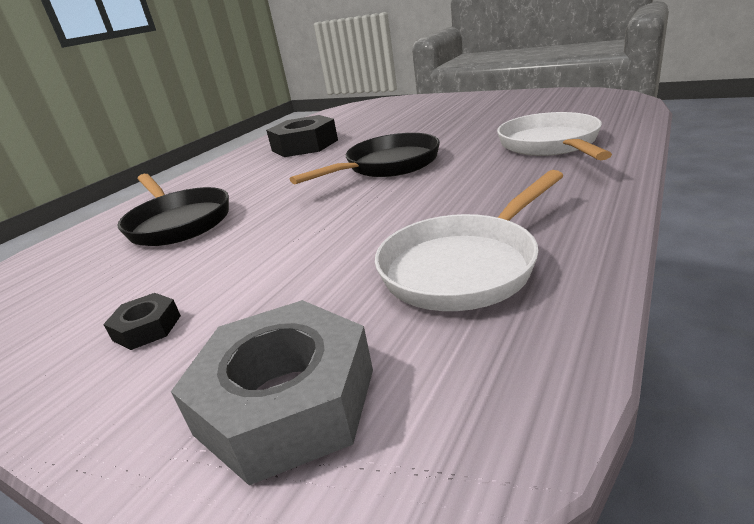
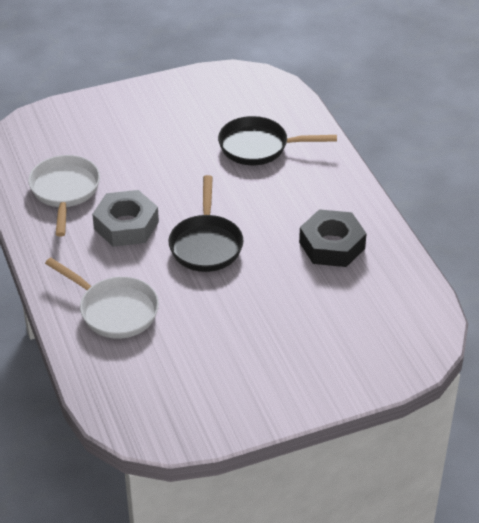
camera: 125 degrees right, 15 degrees up
(147, 328) = (151, 114): black nut -> none
(286, 401) = (65, 127): grey nut -> grey nut (126, 225)

